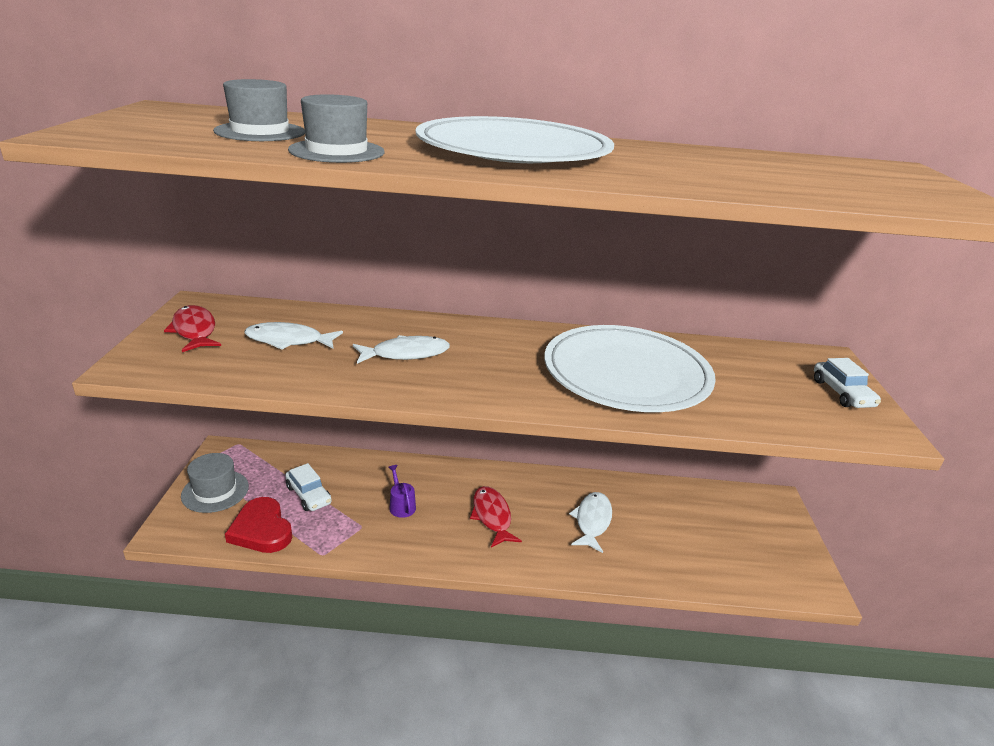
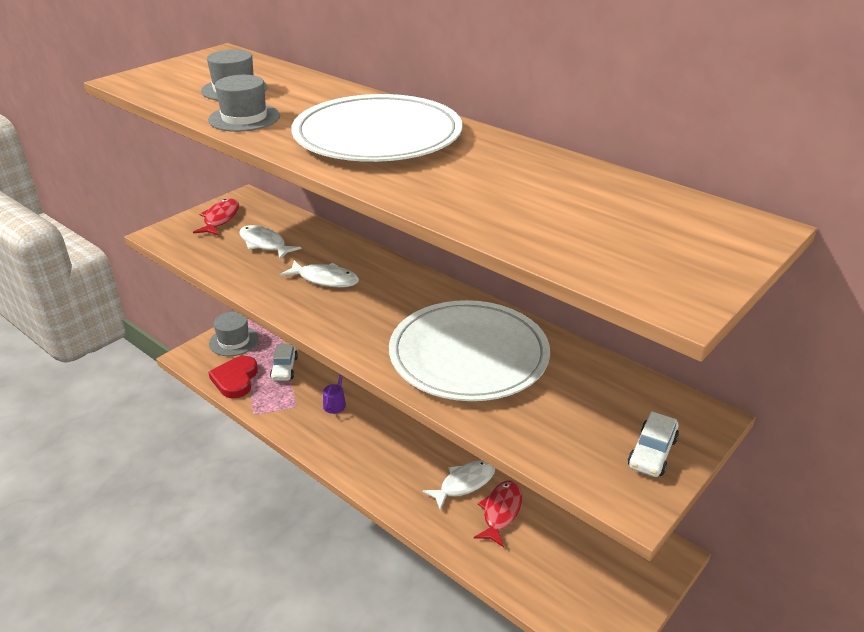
camera: 40 degrees right, 5 degrees up
(492, 516) = (390, 442): red fish -> red fish (501, 512)

